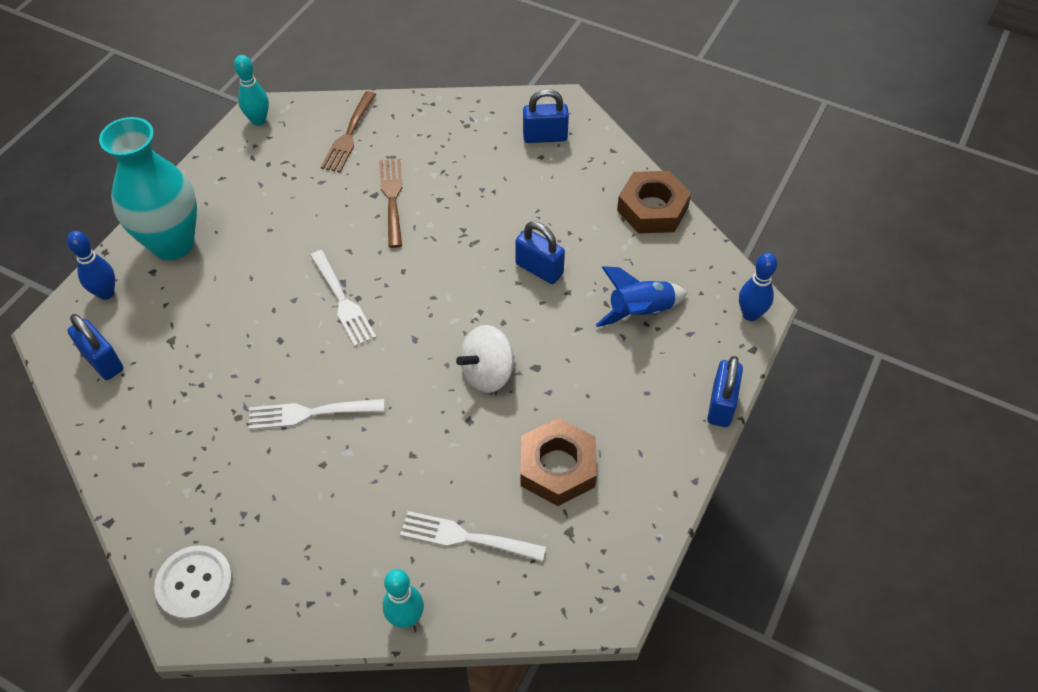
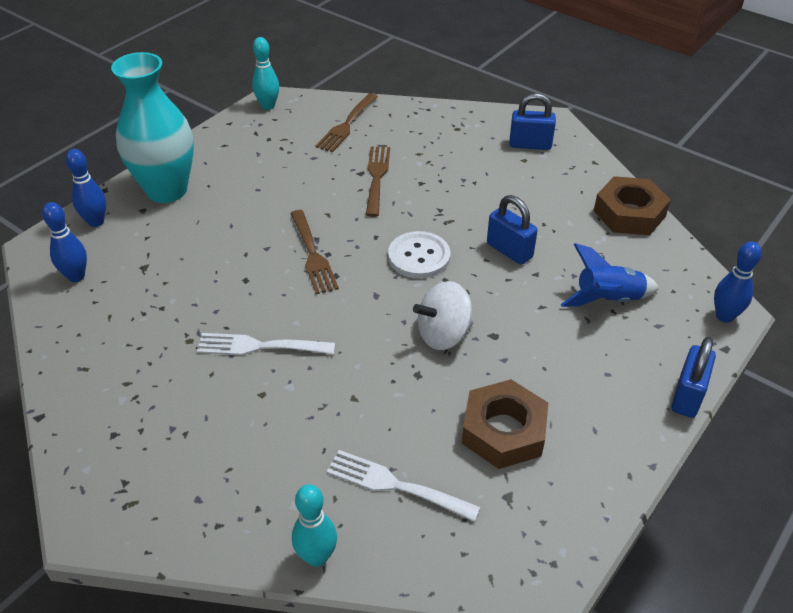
camera: 10 degrees right, 10 degrees down
(103, 361) = (76, 276): blue padlock -> blue bowling pin
(195, 584) = (106, 487): white button -> white button (419, 257)
(342, 301) = (312, 255): white fork -> brown fork

